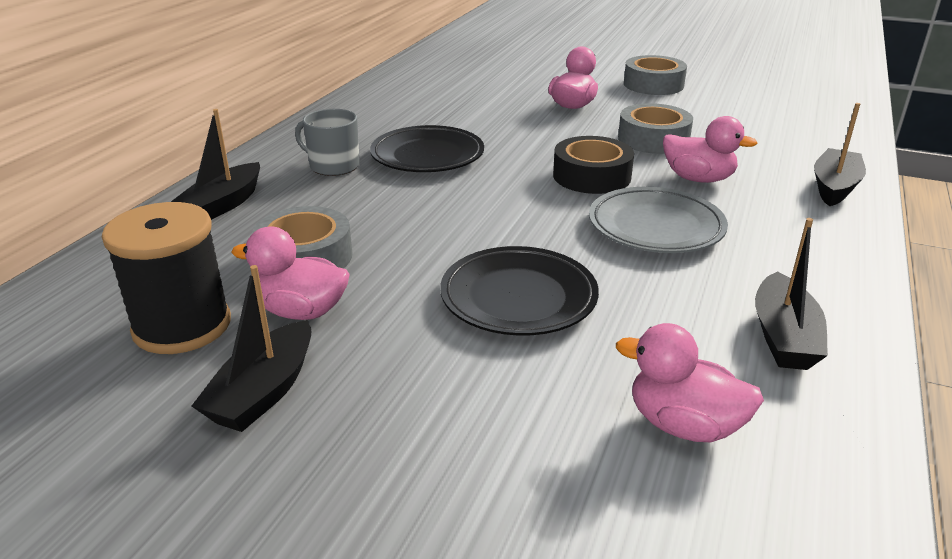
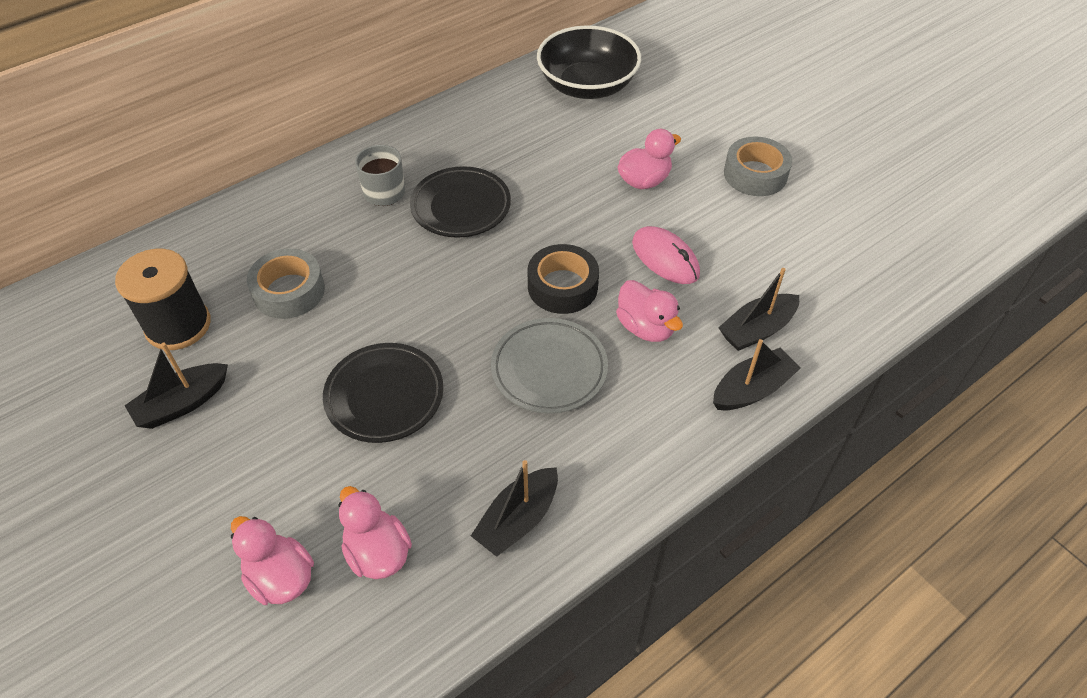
camera: 30 degrees right, 20 degrees up
(223, 204) = (280, 209): black boat -> black boat (757, 330)
(301, 311) = (249, 344): pink duck -> pink duck (280, 577)
(452, 72) = (587, 86): none -> black bowl
(653, 139) = (665, 258): grey tape -> pink mouse

